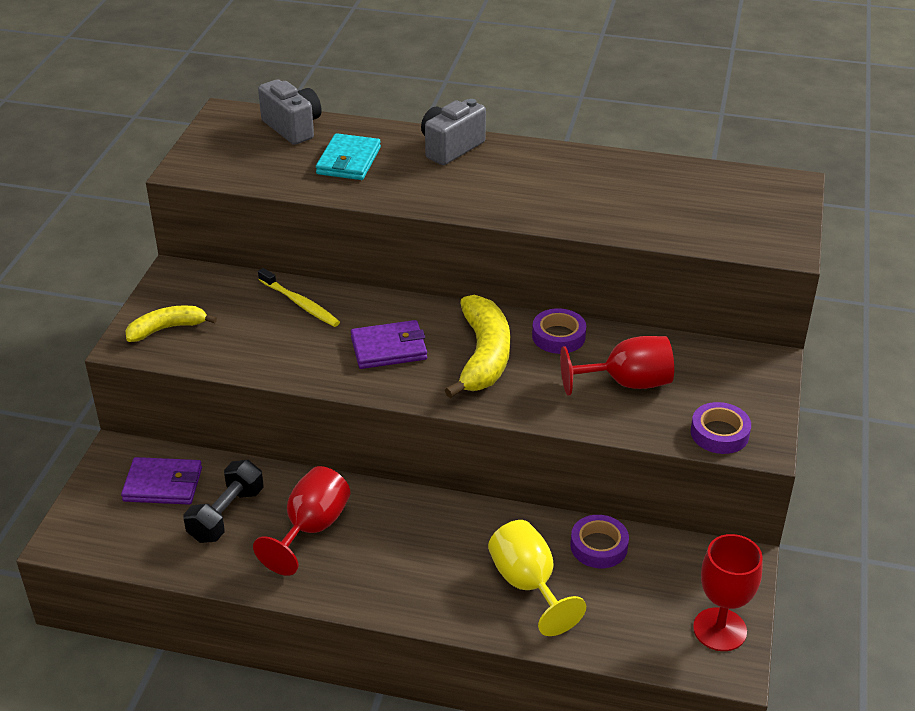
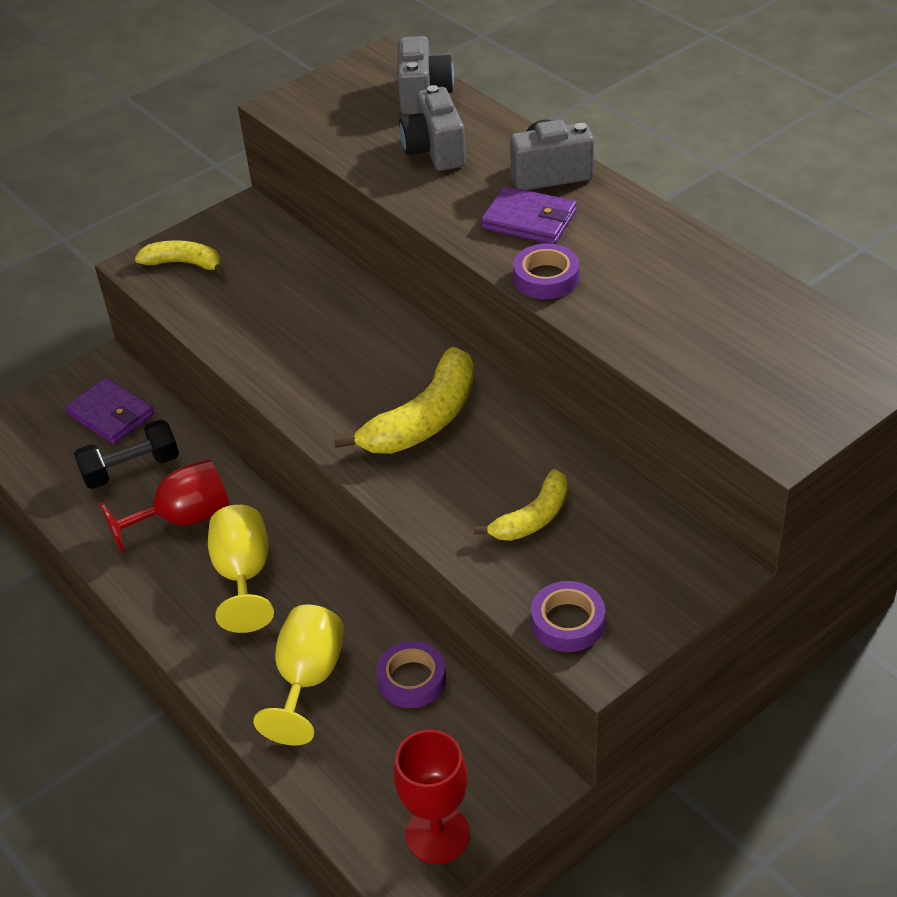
camera: 40 degrees right, 5 degrees up
(300, 304) = (317, 288): yellow toothbrush -> none
(348, 161) = (435, 151): turquoise wallet -> grey camera
(389, 348) = (346, 370): purple wallet -> purple wallet (529, 220)
(403, 542) = (243, 575): none -> yellow goblet
(558, 336) = (520, 433): purple tape -> purple tape (546, 278)
(626, 383) = (533, 518): red goblet -> yellow banana

